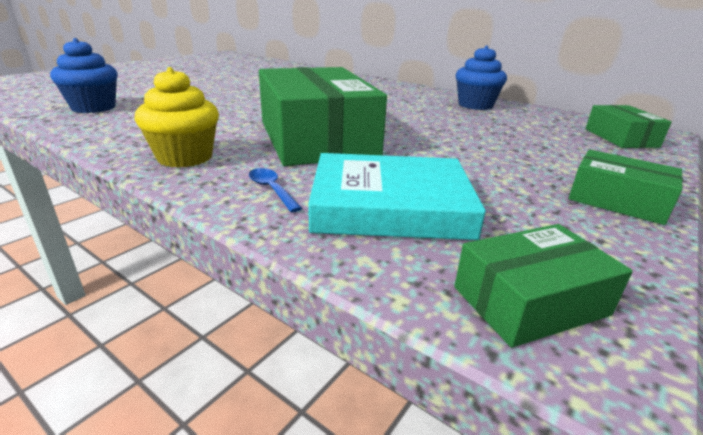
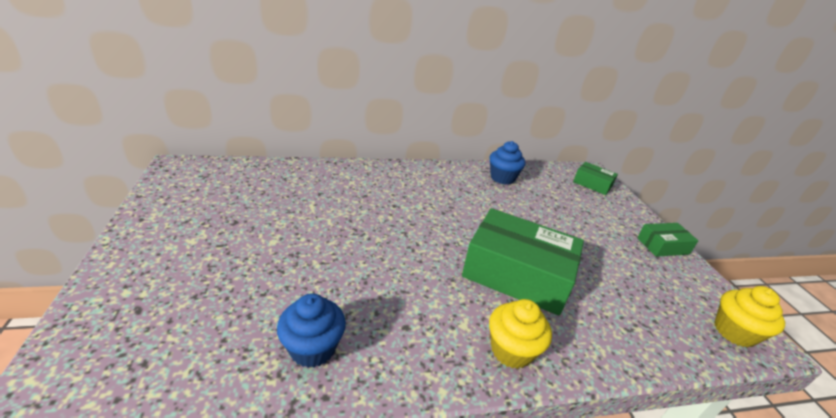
camera: 50 degrees left, 5 degrees up
(272, 190) = (593, 340): blue spoon -> none
(390, 205) = (636, 311): turquoise book -> none
(530, 301) = (734, 332): green box -> yellow cupcake

